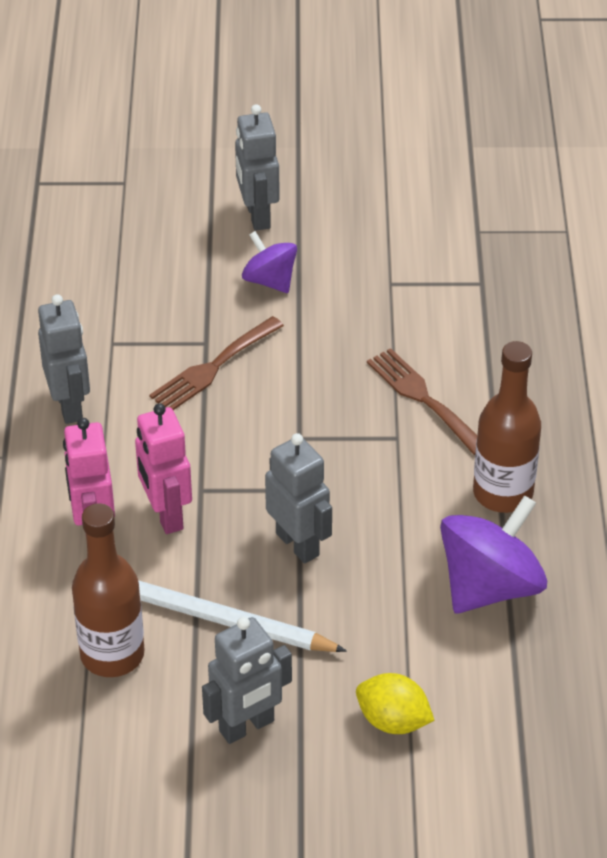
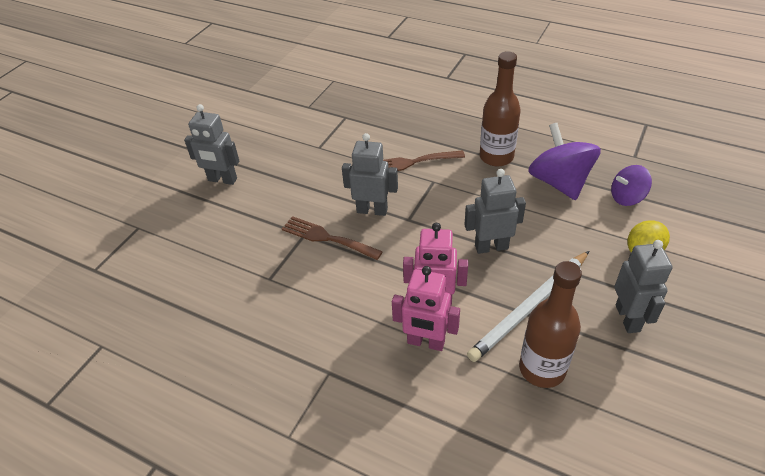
camera: 60 degrees left, 0 degrees up
(70, 406) = (308, 319): grey robot -> grey robot (372, 210)
(213, 367) = (327, 238): brown fork -> brown fork turned 135 degrees clockwise
(270, 280) = (277, 191): purple spinning top -> purple spinning top (627, 197)

